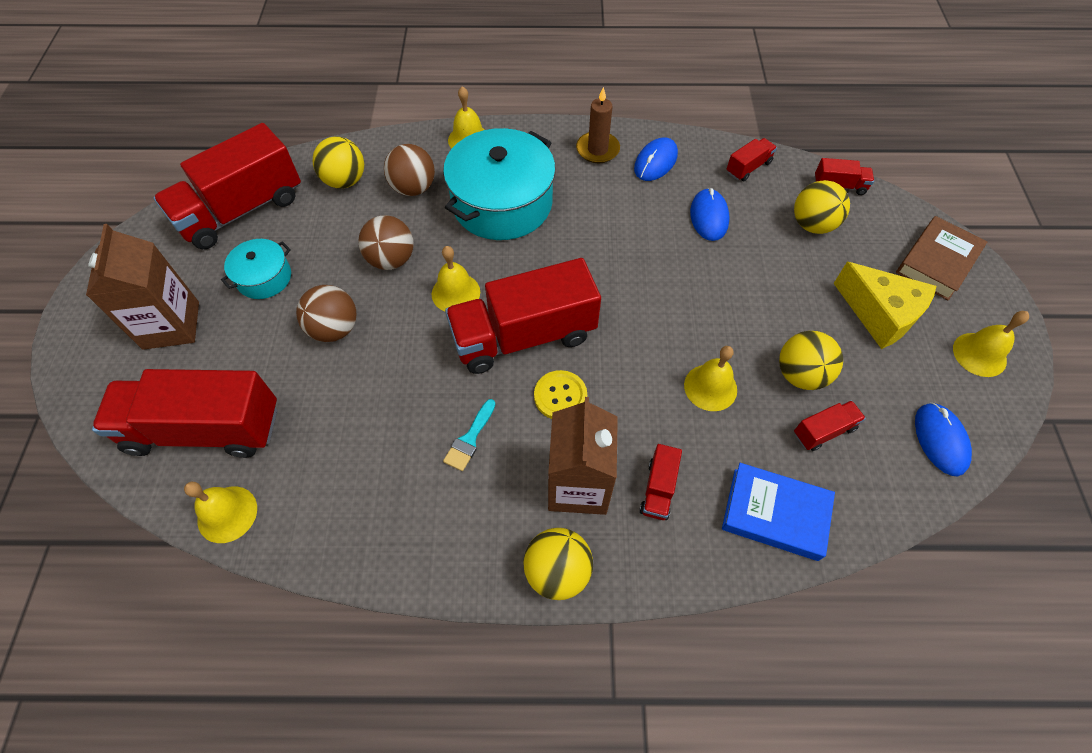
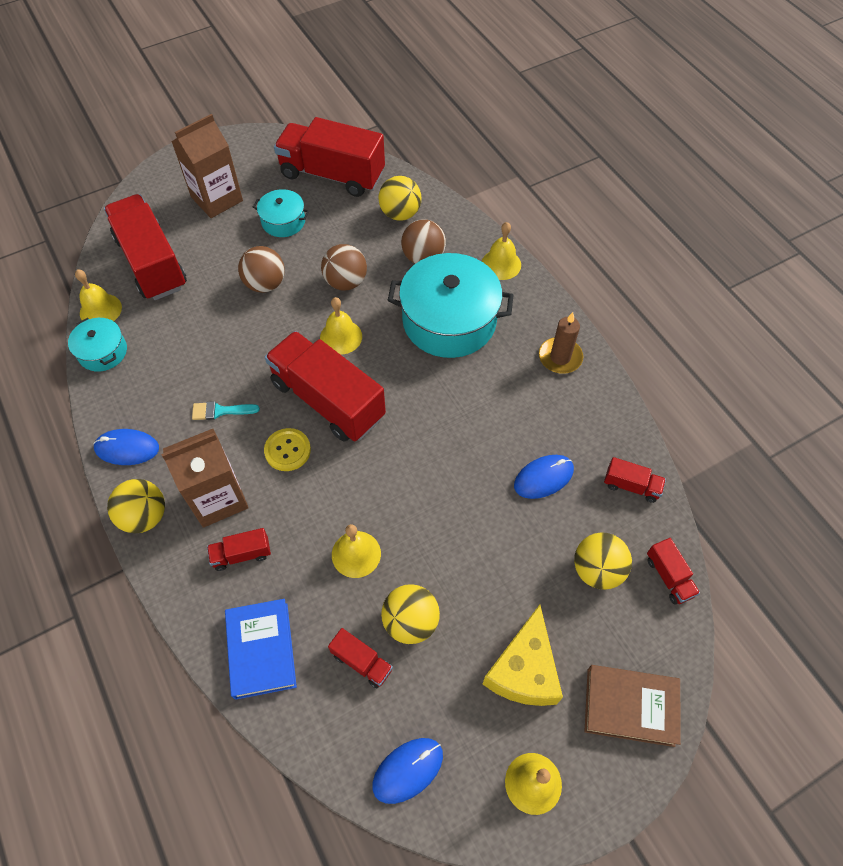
camera: 60 degrees right, 0 degrees up
(294, 534) = (103, 352): none -> turquoise pot
(655, 162) = (579, 407): blue mouse -> blue mouse (127, 448)

